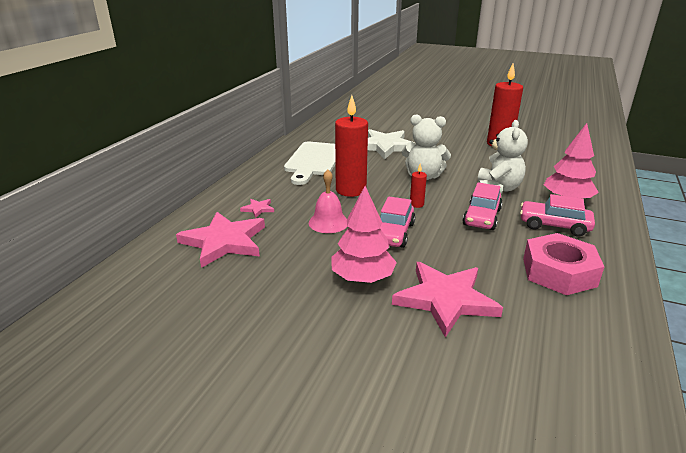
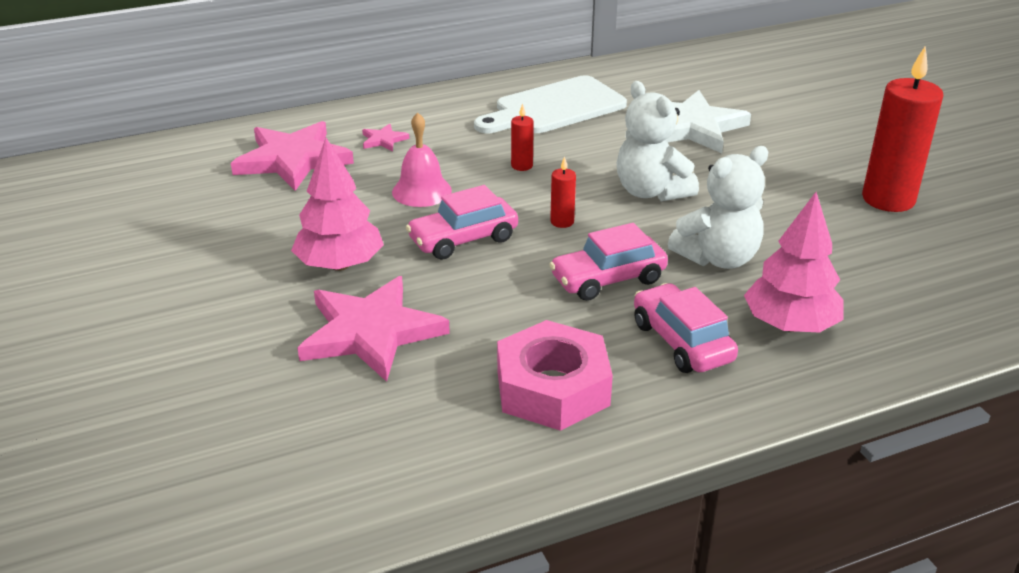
camera: 45 degrees right, 5 degrees up
(351, 190) = (522, 166): red candle -> red candle, size x0.44

